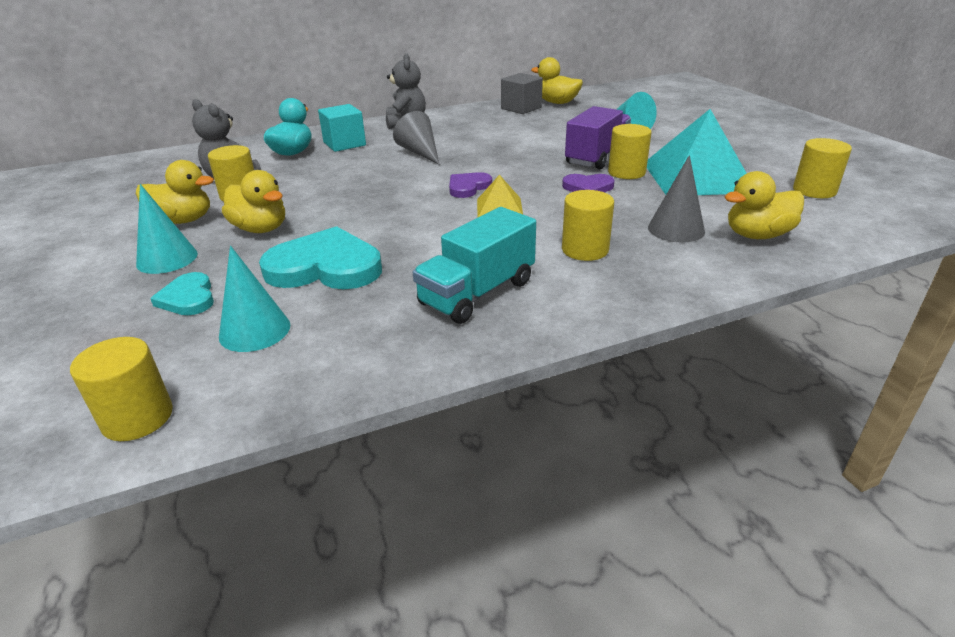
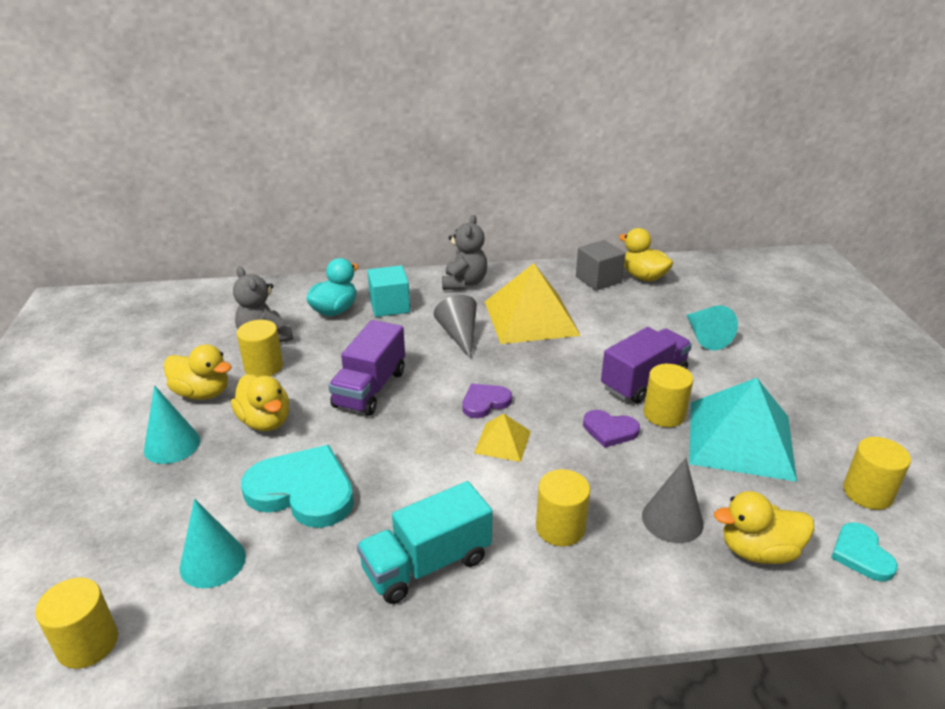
camera: 15 degrees right, 0 degrees up
(188, 298) = (172, 503): turquoise heart -> turquoise heart (861, 554)
(355, 194) = (370, 389): none -> purple truck
(478, 135) = (531, 318): none -> yellow pyramid

